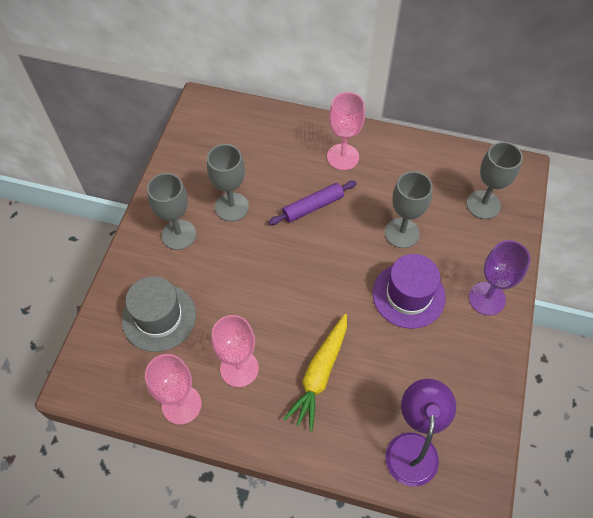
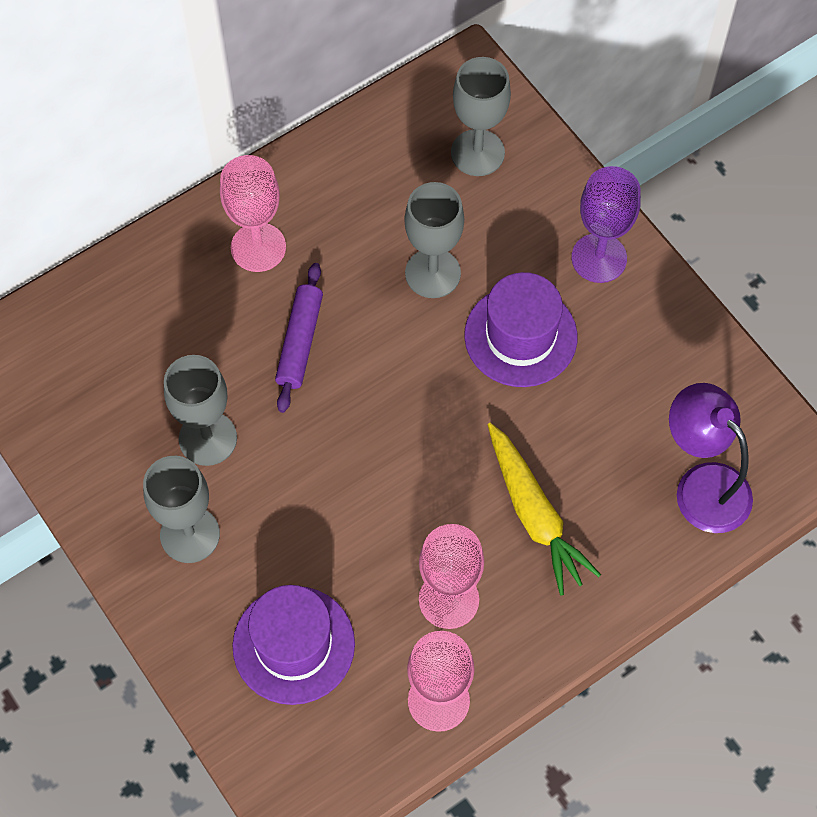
camera: 50 degrees left, 5 degrees up
(159, 317) = (293, 645): grey hat -> purple hat

